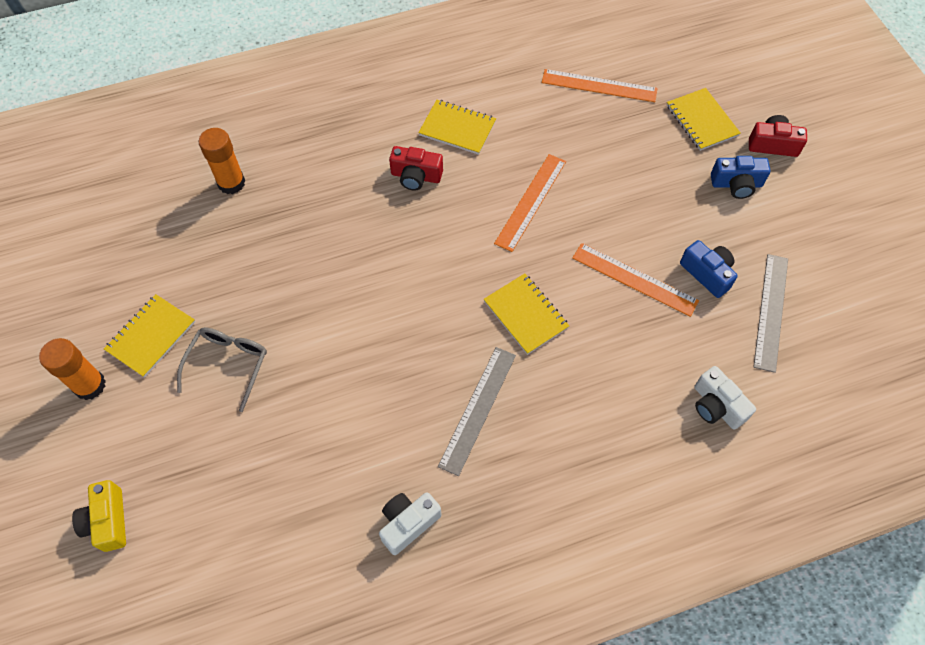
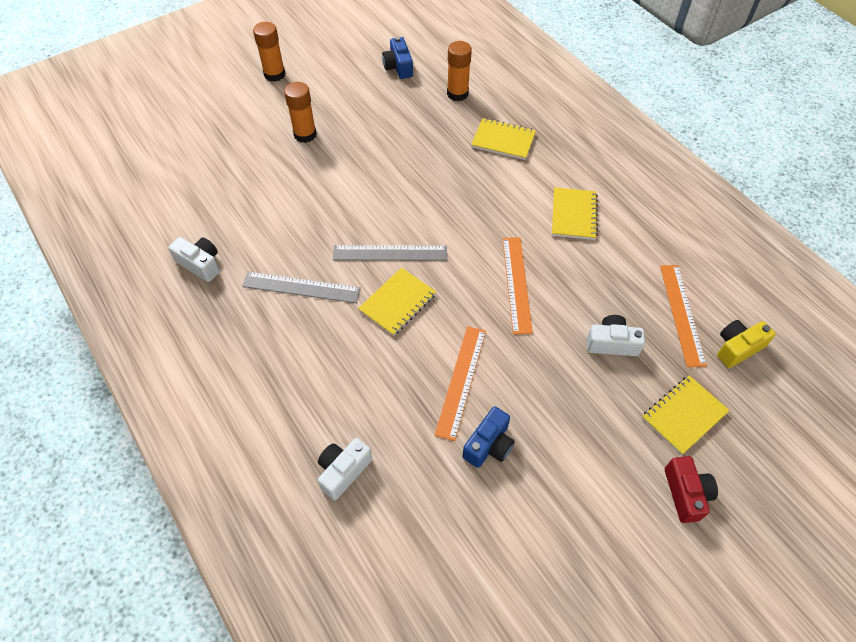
camera: 75 degrees right, 5 degrees down
(108, 521) = (183, 111): yellow camera -> yellow camera (737, 348)
(151, 336) = (317, 91): yellow notebook -> yellow notebook (503, 140)
(228, 365) = (305, 134): grey glasses -> orange glue stick
(416, 176) = (510, 198): red camera -> none
(530, 201) = (517, 284): orange ruler -> orange ruler turned 75 degrees clockwise
(618, 147) = (612, 343): none -> white camera
(736, 184) = (613, 460): blue camera -> blue camera (398, 67)
(771, 311) = (463, 512): grey ruler -> grey ruler (390, 253)

